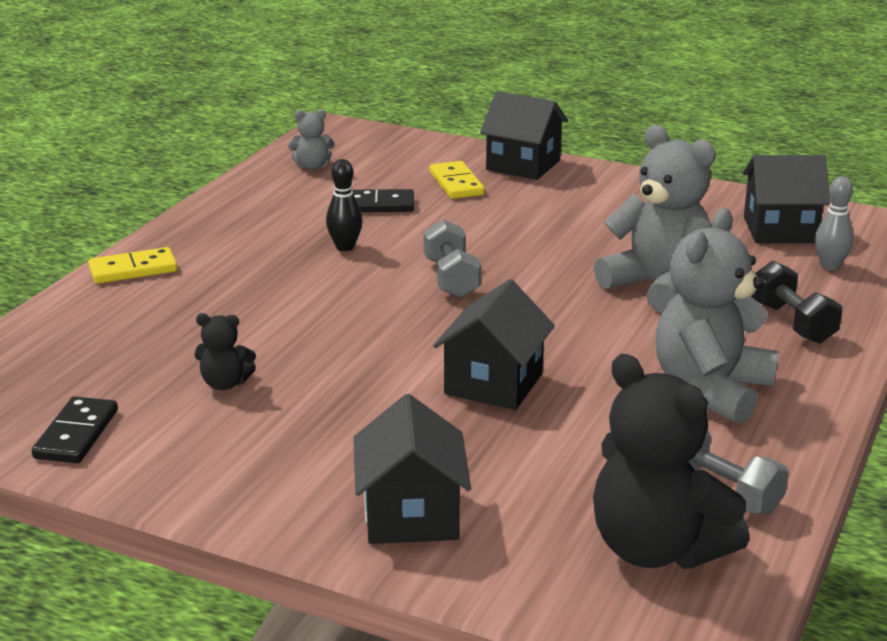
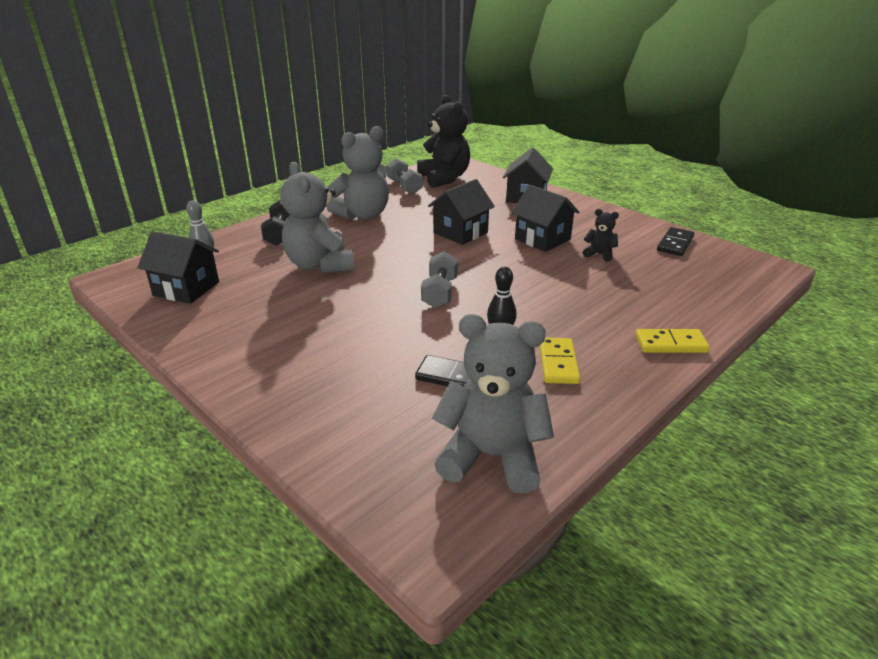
camera: 160 degrees left, 5 degrees up
(312, 166) = (492, 456): grey teddy bear -> grey teddy bear, size x2.16
(456, 183) = (363, 390): yellow domino -> yellow domino (558, 363)
(523, 165) = (278, 404): black house -> black house (542, 239)

